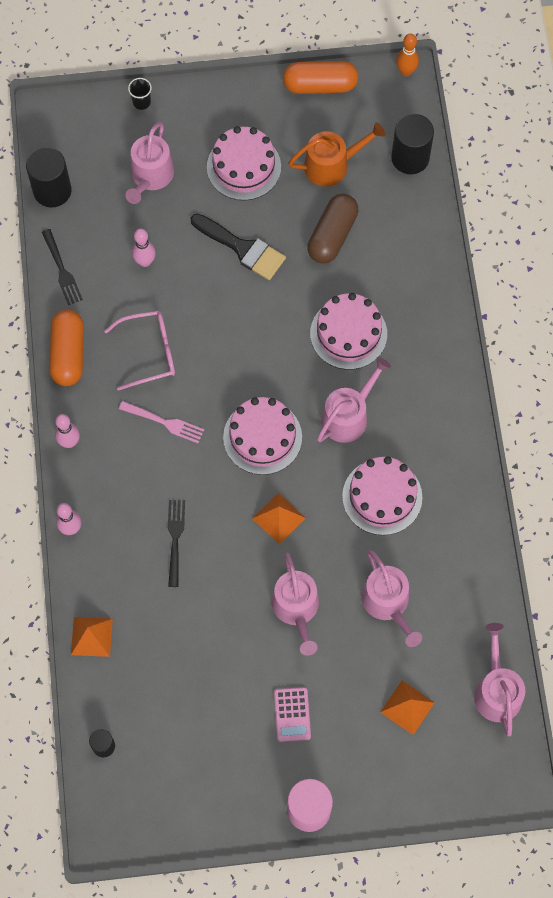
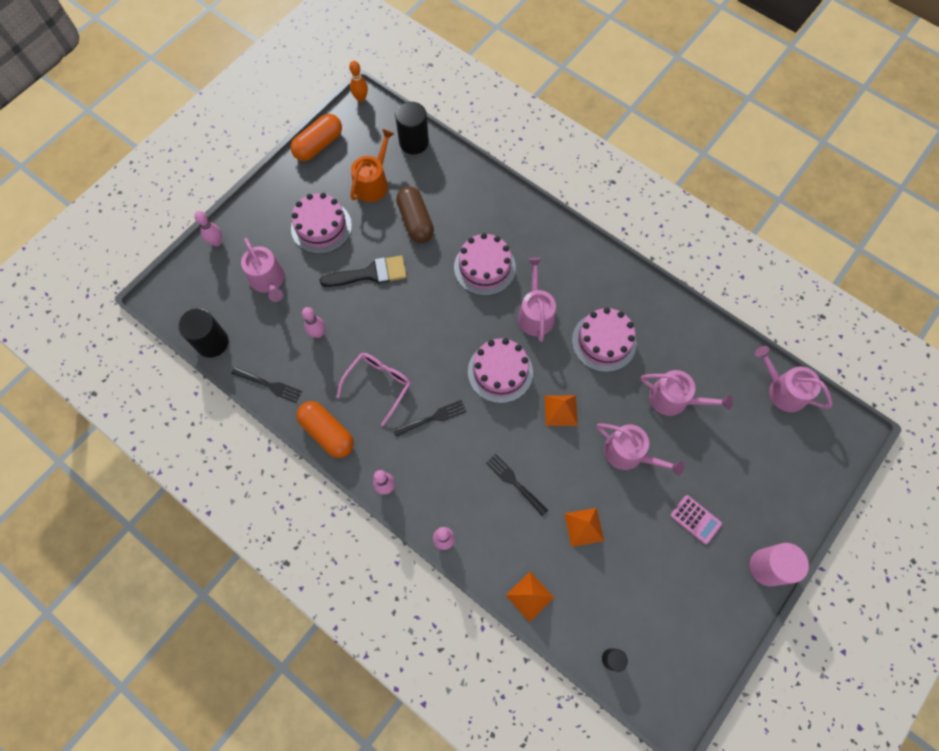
camera: 45 degrees left, 0 degrees up
(141, 102) = (217, 242): black cup -> pink bowling pin
(164, 422) = (432, 418): pink fork -> black fork
(407, 707) = (750, 448): orange pyramid -> orange pyramid (584, 527)

